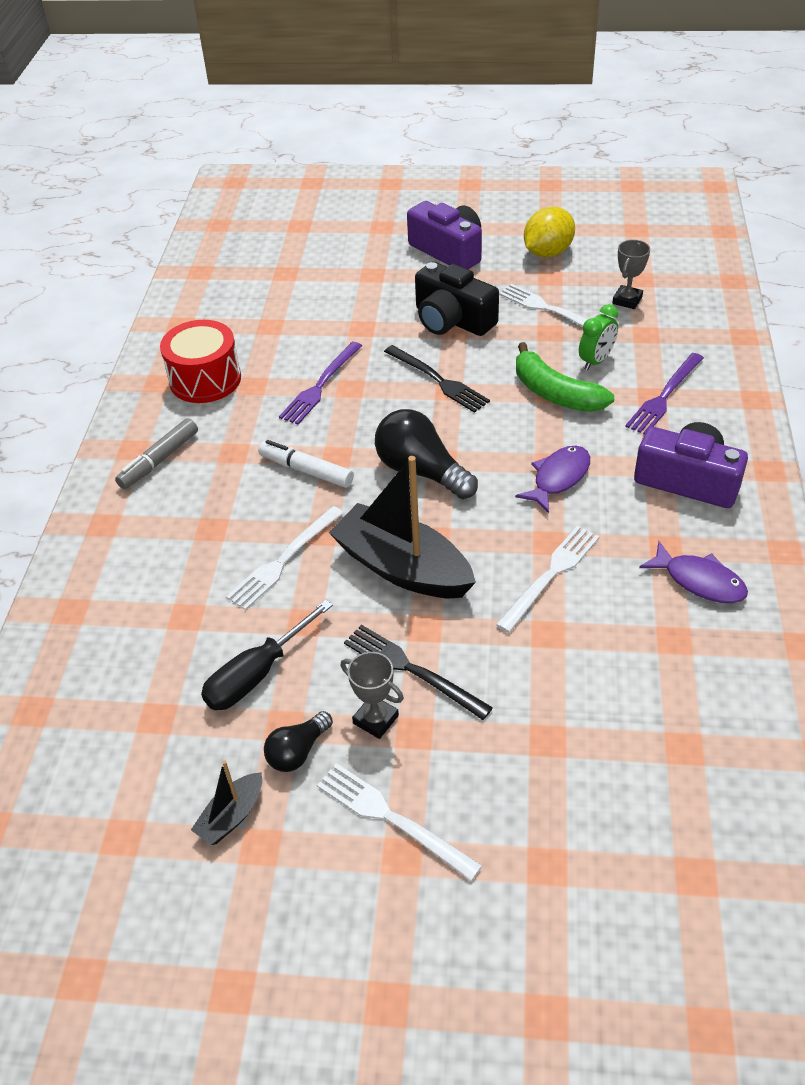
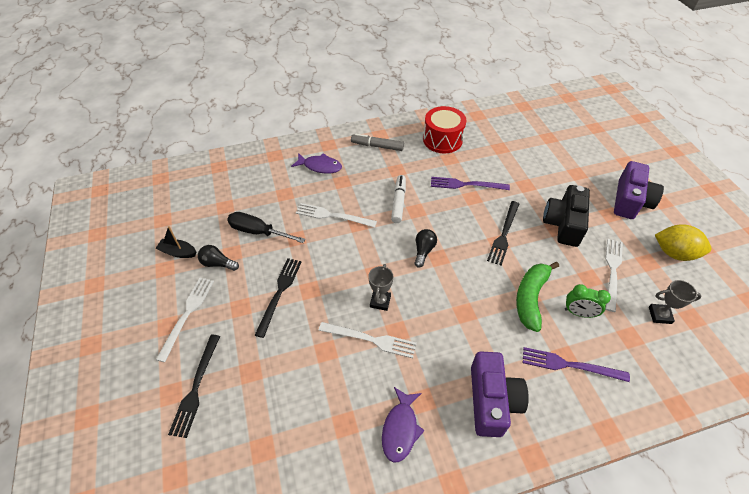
camera: 65 degrees right, 5 degrees up
(375, 719) = (244, 288): grey trophy -> grey trophy (380, 301)
(402, 568) = (347, 266): black boat -> none
(421, 471) = (423, 251): black light bulb -> black light bulb, size x0.57
(549, 824) = (196, 387): none -> black fork
(558, 478) = (453, 321): purple fish -> purple fish (320, 166)

